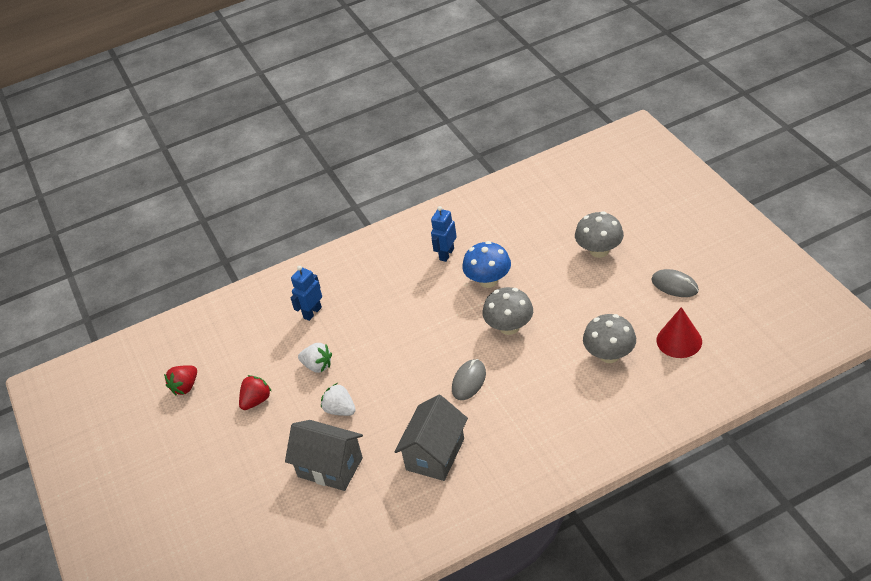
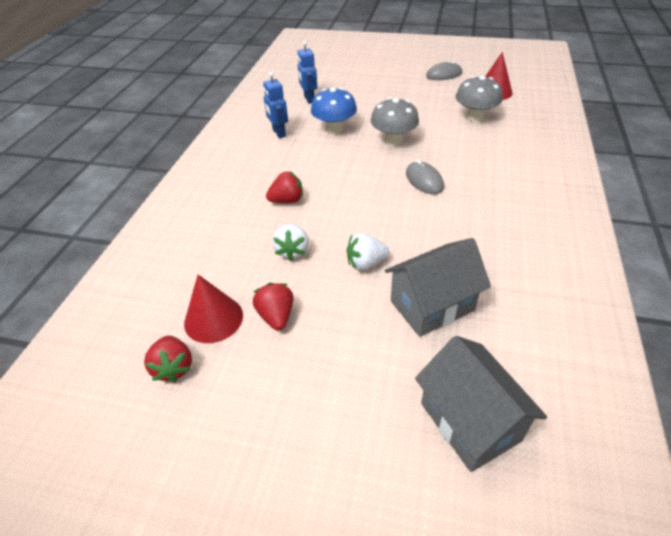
camera: 55 degrees left, 0 degrees up
(230, 375) = (213, 319): none -> red cone
(312, 312) = (224, 224): blue robot -> blue robot (309, 99)
(317, 366) = (292, 251): white strawberry -> white strawberry turned 120 degrees clockwise
(367, 324) = (287, 200): none -> red strawberry
(435, 454) = (486, 233): grey house -> grey house (469, 421)
(599, 251) = (375, 83): grey mushroom -> none

